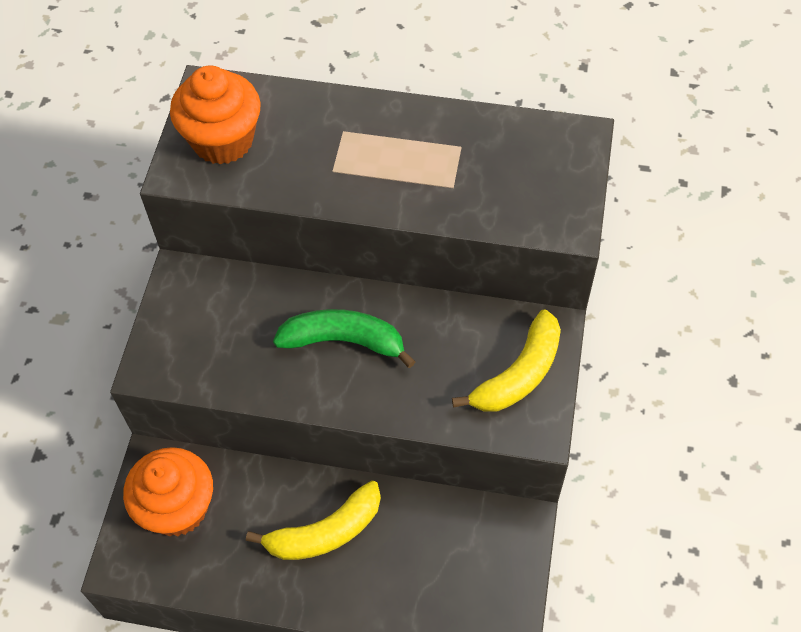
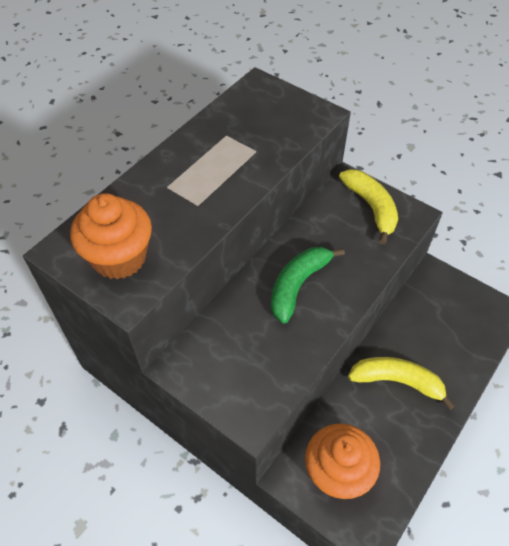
camera: 65 degrees left, 5 degrees down
(325, 532) = (397, 381): yellow banana -> yellow banana turned 75 degrees counterclockwise

